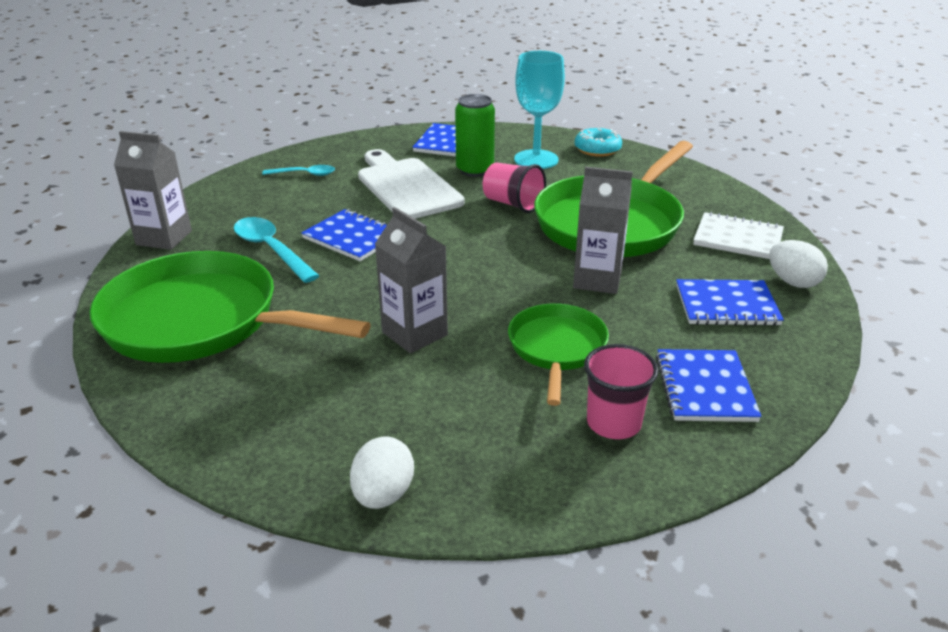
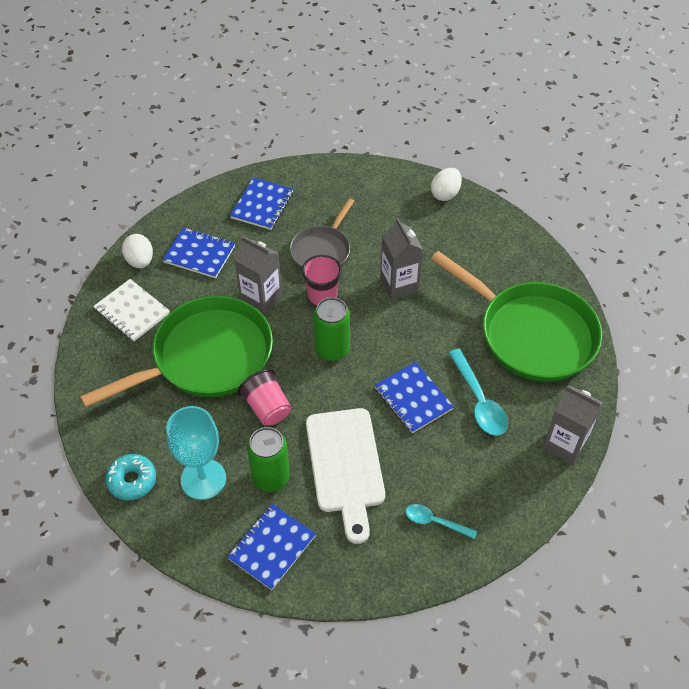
camera: 160 degrees left, 20 degrees up
(471, 255) = (332, 349): none -> green can
(557, 349) = (322, 250): green pan -> grey pan
(613, 423) = (322, 199): pink cup -> pink cup (322, 295)

